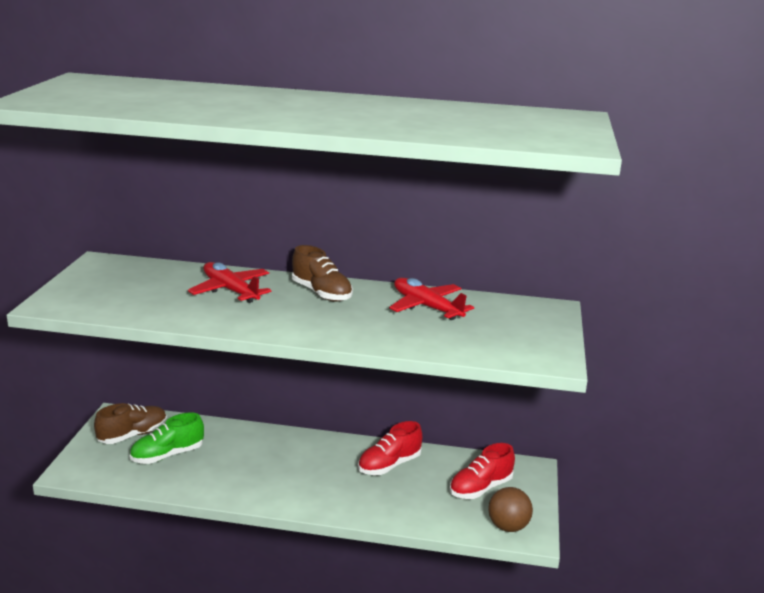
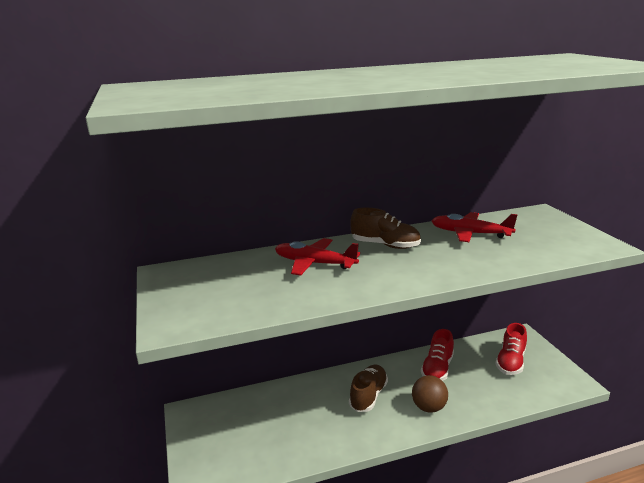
camera: 25 degrees left, 0 degrees up
(133, 435) = (220, 423): brown shoe -> brown shoe (368, 396)
(167, 455) = (268, 429): green shoe -> none
(508, 526) = (558, 383): brown ball -> brown ball (428, 407)

